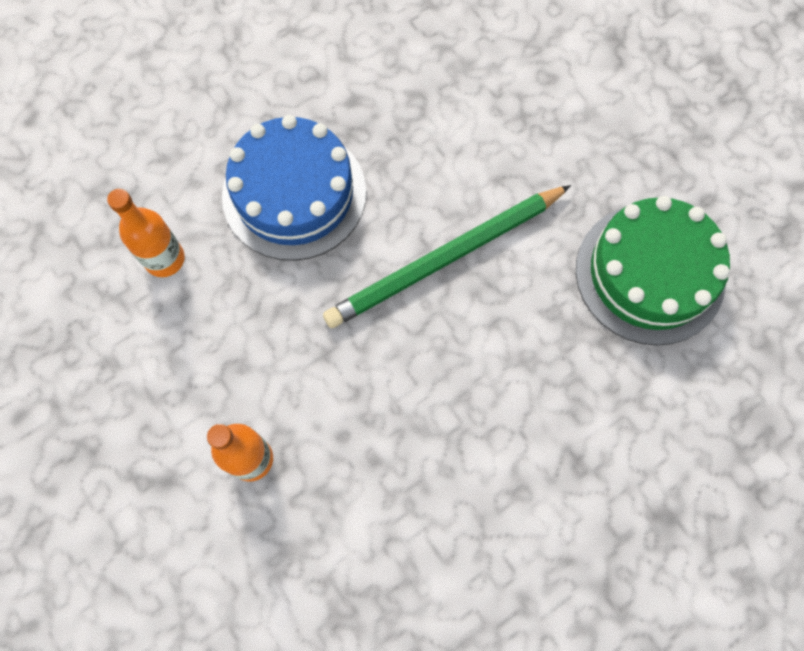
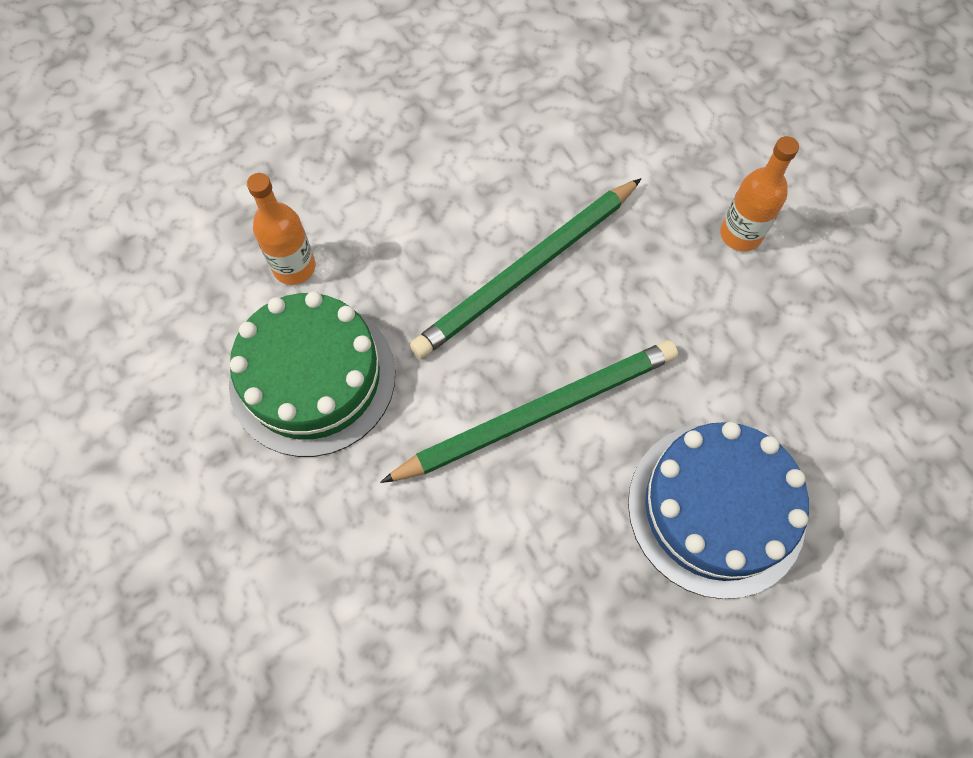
camera: 175 degrees left, 5 degrees down
(165, 259) = (861, 439): orange bottle -> orange bottle (294, 267)
(468, 397) = (527, 271): none -> green pencil

